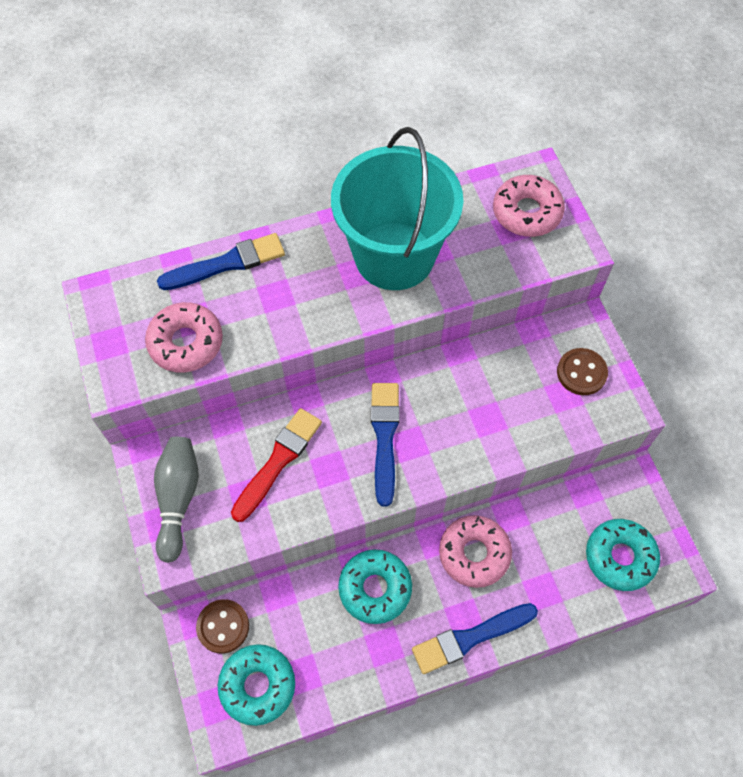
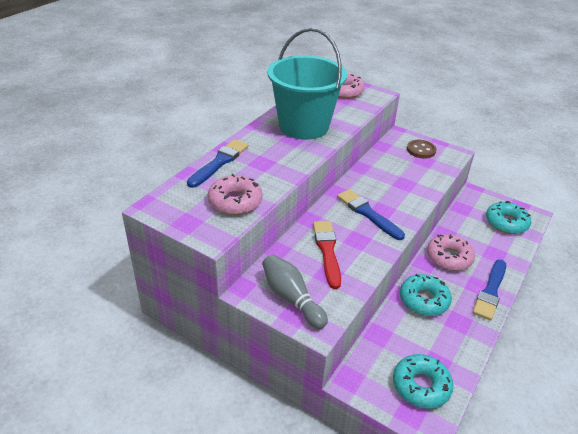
camera: 40 degrees left, 25 degrees down
(223, 626) = (368, 371): brown button -> none

